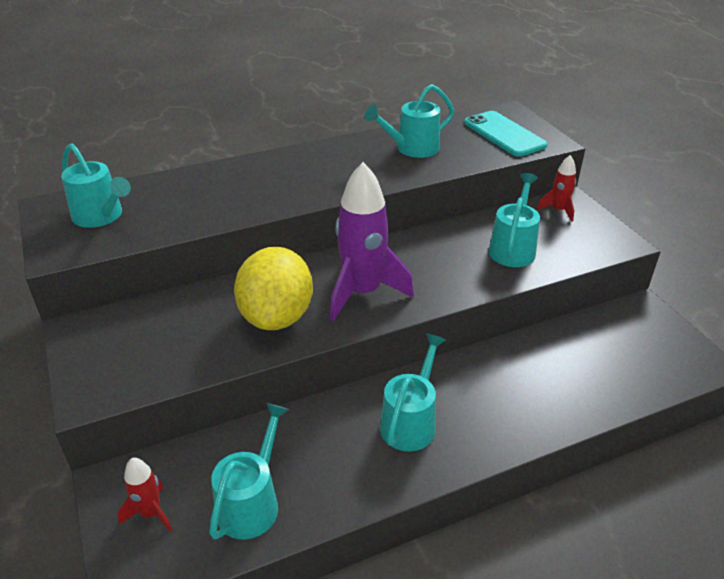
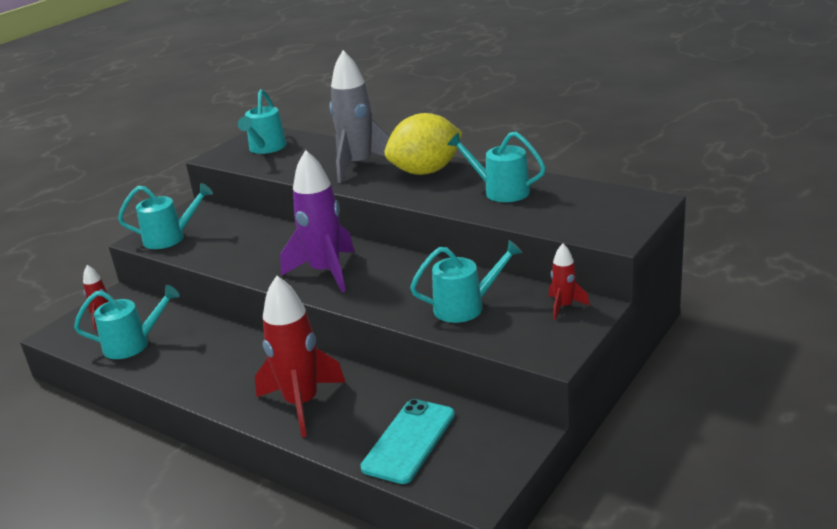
camera: 60 degrees right, 10 degrees down
(248, 185) = (359, 165): none -> grey rocket
(277, 316) = (266, 256): yellow lemon -> yellow lemon (426, 171)
(410, 422) = (250, 370): turquoise watering can -> turquoise watering can (170, 238)
(504, 134) = (594, 214): turquoise phone -> turquoise phone (409, 441)
(504, 408) = (302, 404): none -> red rocket

